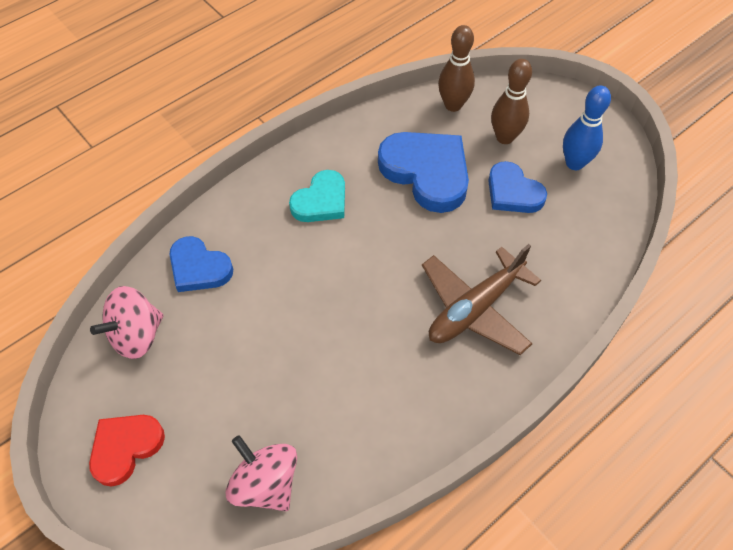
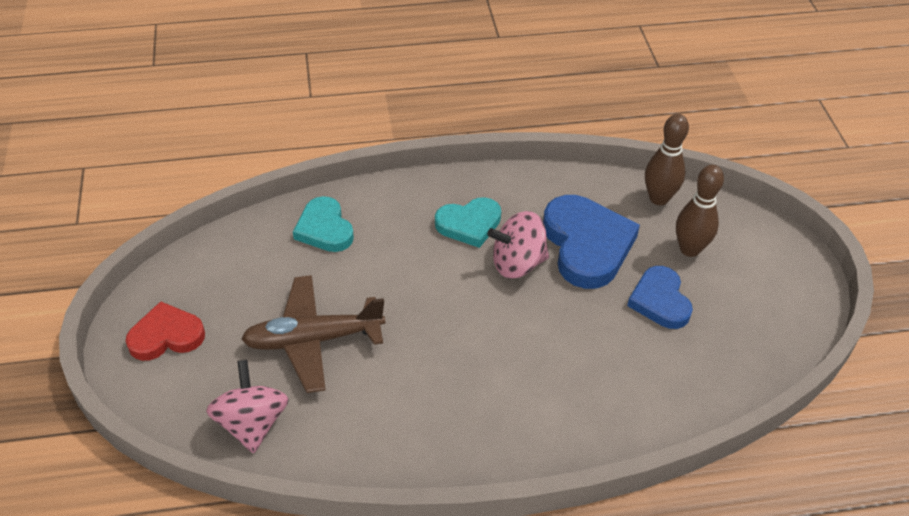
camera: 30 degrees right, 10 degrees down
(136, 335) = (237, 256): pink spinning top -> pink spinning top (517, 263)
(199, 268) = (324, 229): blue heart -> turquoise heart
(475, 308) = (543, 382): brown plane -> brown plane (313, 340)
(574, 163) = (746, 304): blue bowling pin -> none

